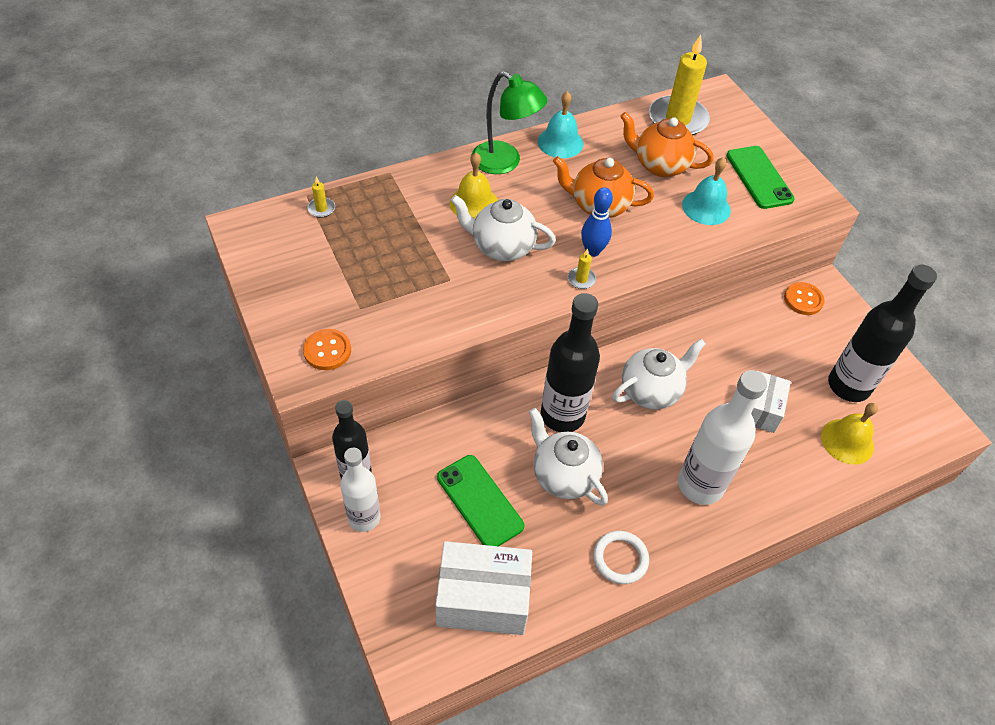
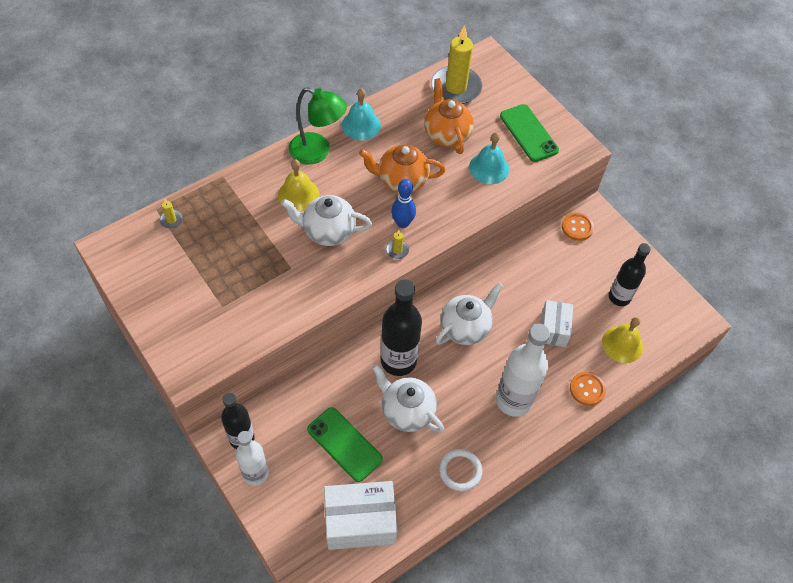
camera: 10 degrees left, 5 degrees up
(327, 351) = (203, 348): orange button -> orange button (587, 389)
(659, 165) = (446, 134): orange teapot -> orange teapot turned 60 degrees clockwise
(848, 386) = (619, 297): black bottle -> black bottle, size x0.66

